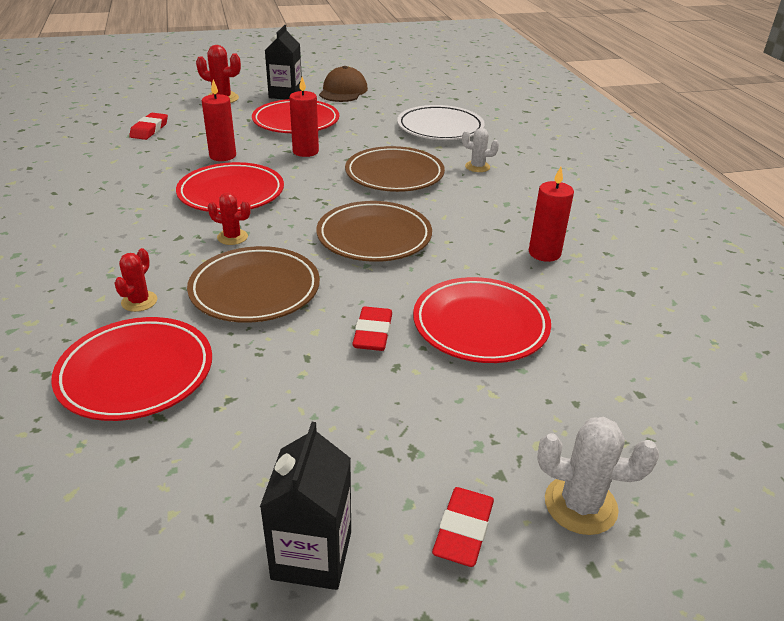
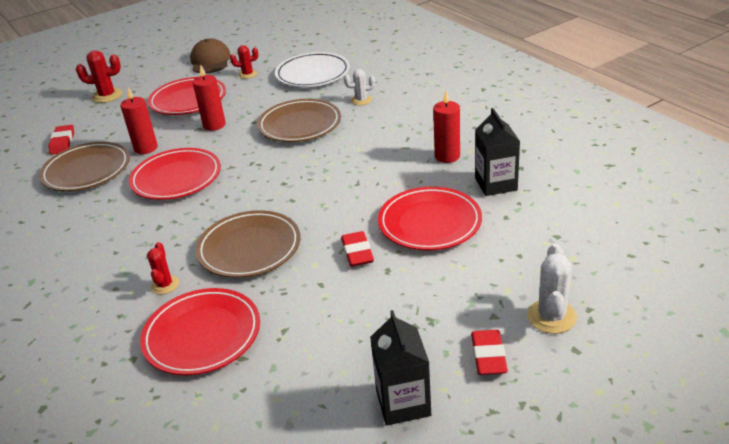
camera: 15 degrees left, 0 degrees up
(232, 237) = (203, 214): red cactus -> red cactus (247, 74)
(285, 94) = (161, 77): black carton -> black carton (496, 184)
(374, 237) = (314, 180): brown plate -> brown plate (87, 171)
(580, 505) = (551, 316): white cactus -> white cactus turned 75 degrees counterclockwise

